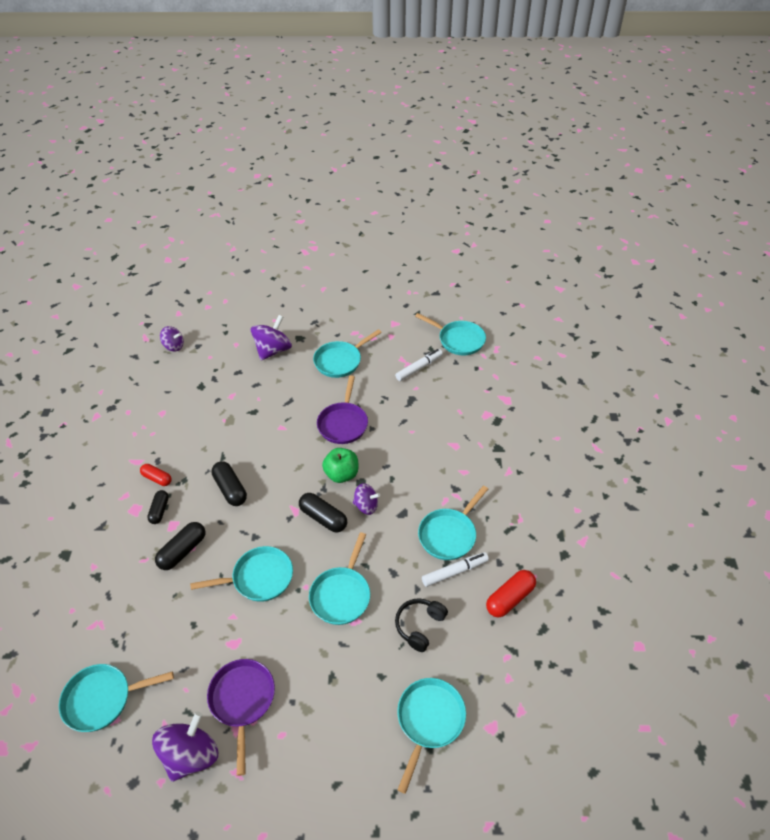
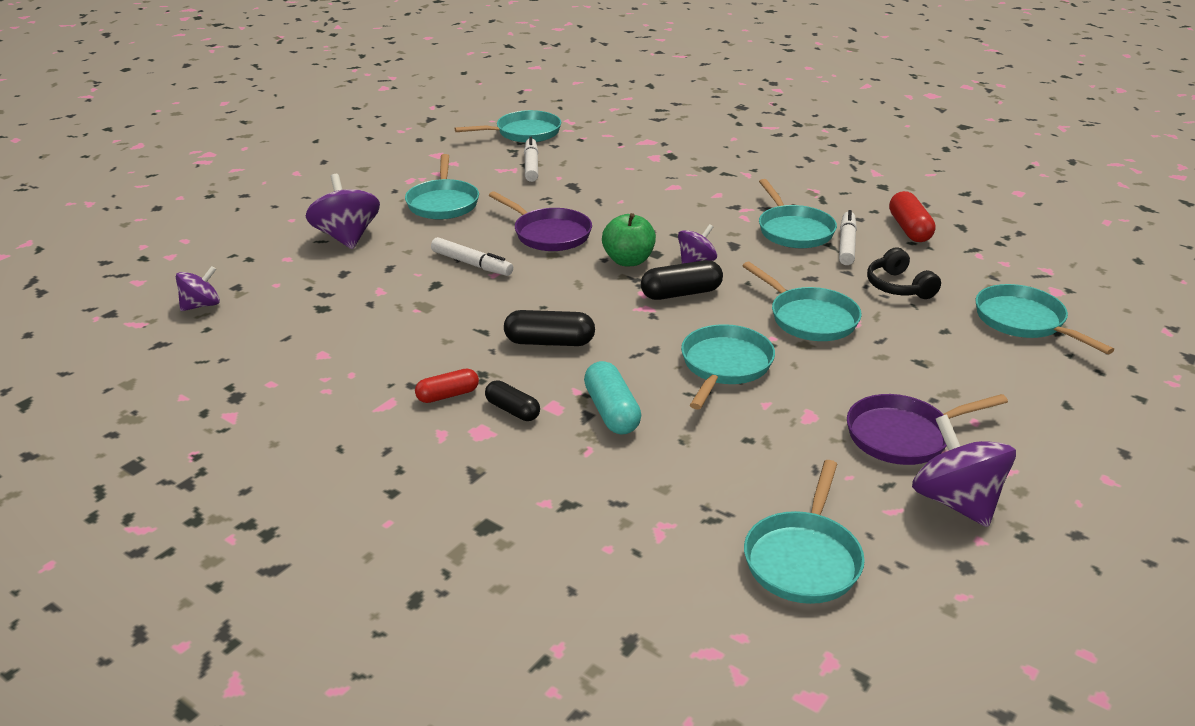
camera: 55 degrees left, 15 degrees down
(183, 551) = (612, 411): black capsule -> turquoise capsule
(242, 701) = (904, 435): purple pan -> purple pan turned 45 degrees counterclockwise
(284, 412) = (472, 264): none -> white marker

